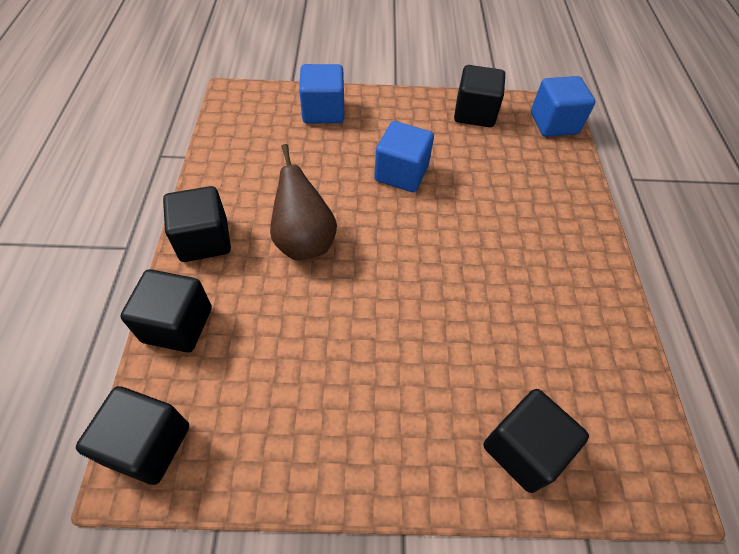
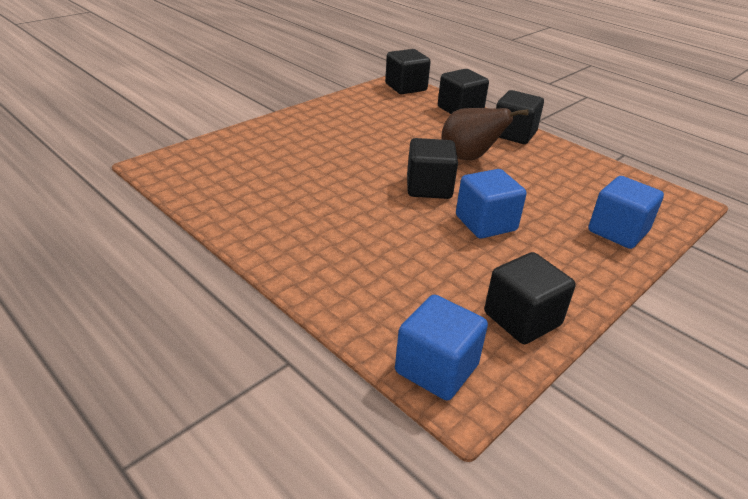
camera: 135 degrees right, 20 degrees down
(523, 449) = (245, 146): black cube -> black cube (429, 187)

